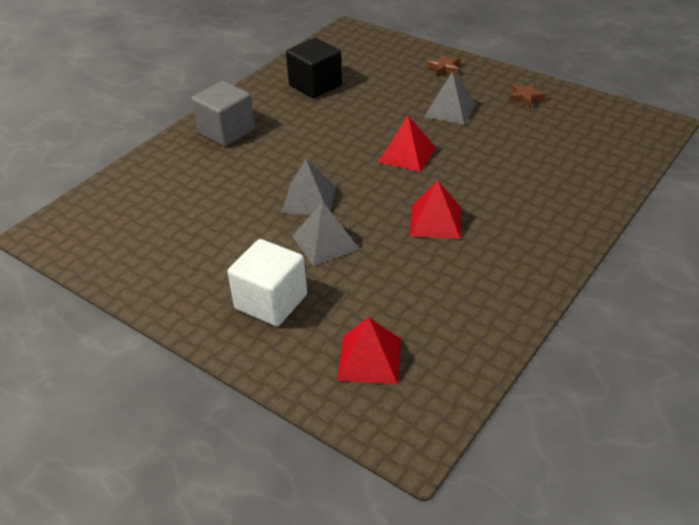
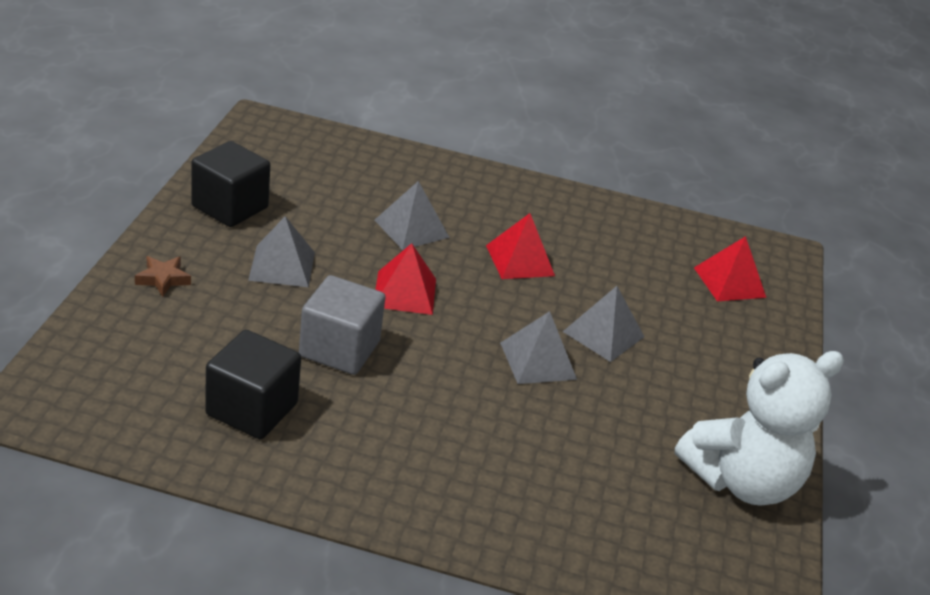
camera: 120 degrees left, 5 degrees down
(140, 263) = (741, 481): none -> white teddy bear
(226, 132) = (428, 483): grey cube -> grey cube (339, 349)
(271, 302) = (714, 356): white cube -> none
(490, 173) = (411, 228): none -> grey pyramid
(525, 98) = (230, 207): brown star -> black cube

